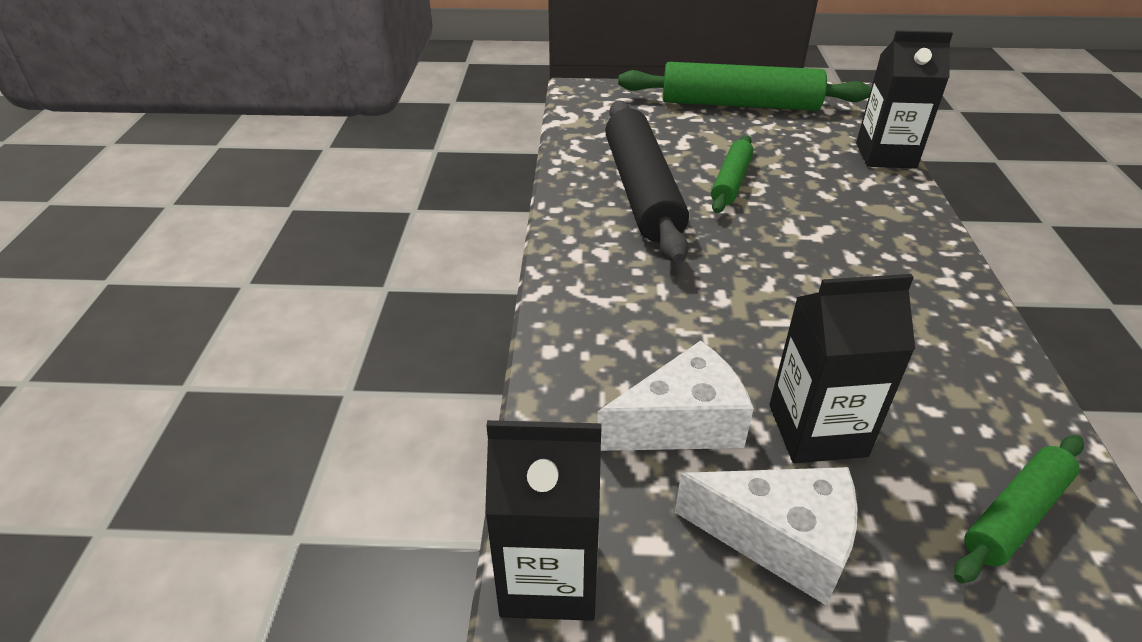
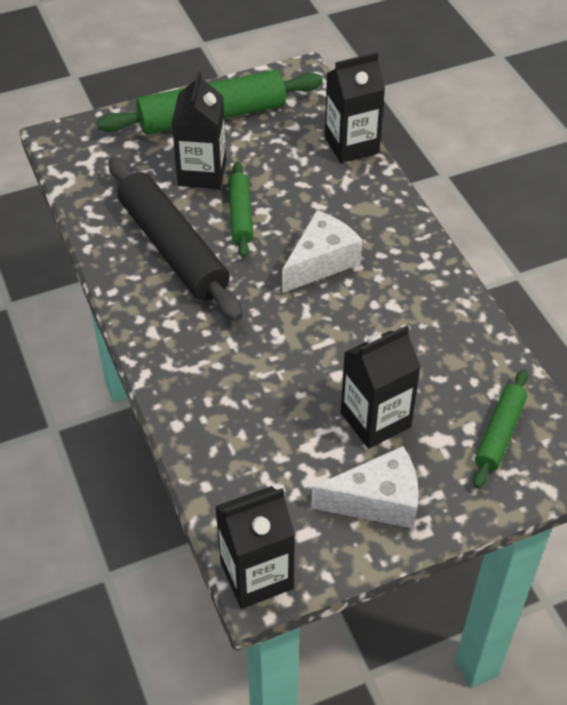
camera: 25 degrees left, 10 degrees up
(682, 423) = (291, 447): white cheese -> white cheese (321, 262)
(706, 141) = (202, 173): none -> black carton

